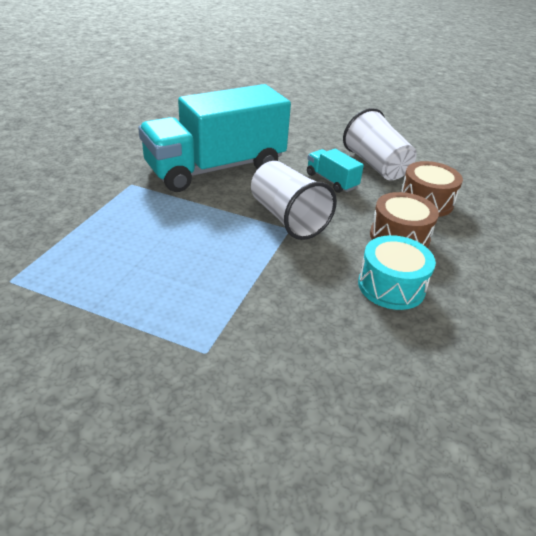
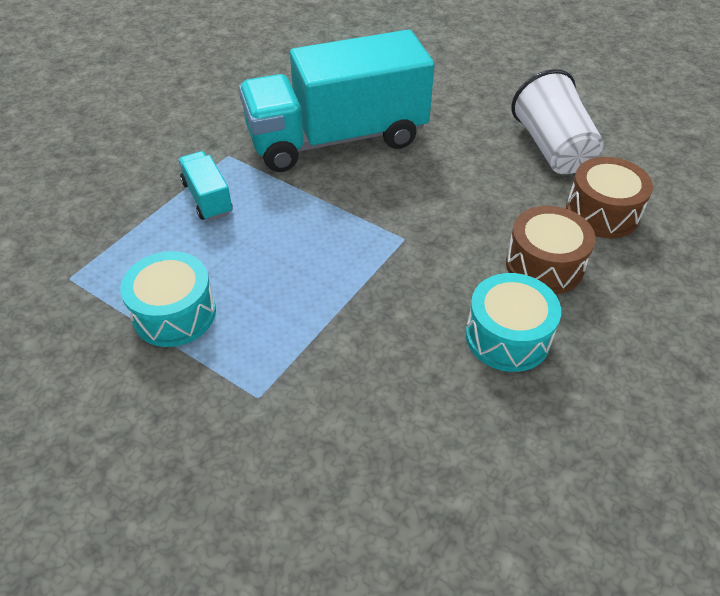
camera: 15 degrees right, 10 degrees up
(114, 298) = (174, 313): none -> turquoise drum
(288, 218) = (406, 223): white cup -> none
(331, 181) = (482, 169): turquoise truck -> turquoise truck (207, 198)

